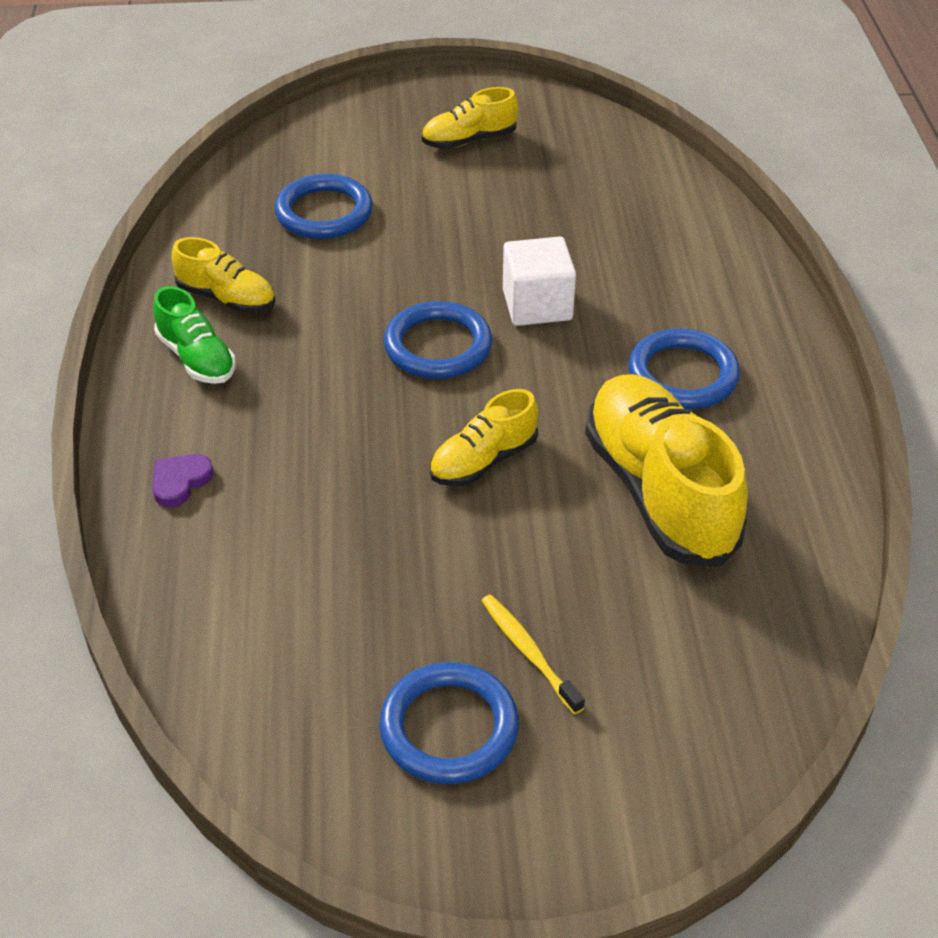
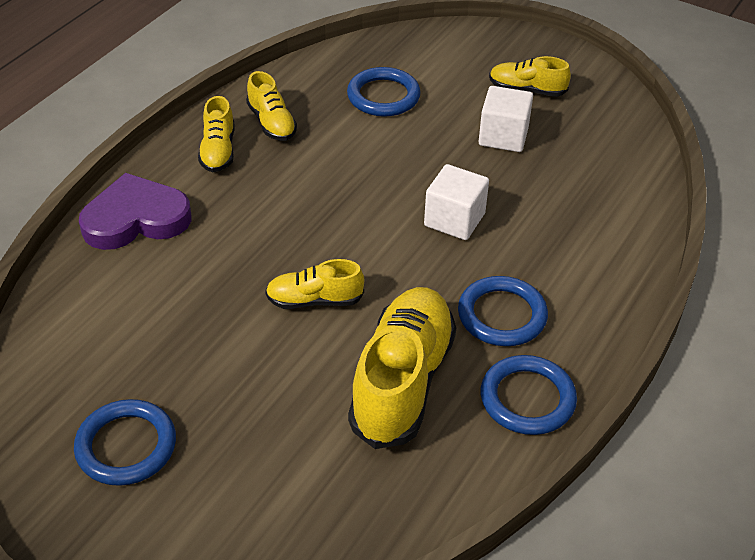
camera: 35 degrees right, 0 degrees up
(180, 482) = (136, 219): purple heart -> purple heart, size x2.27
(197, 358) = (218, 151): green shoe -> yellow shoe
(438, 346) = (363, 214): blue ring -> blue ring (527, 399)
(496, 198) = (503, 136): none -> white cube
(529, 652) = (216, 431): yellow toothbrush -> none

